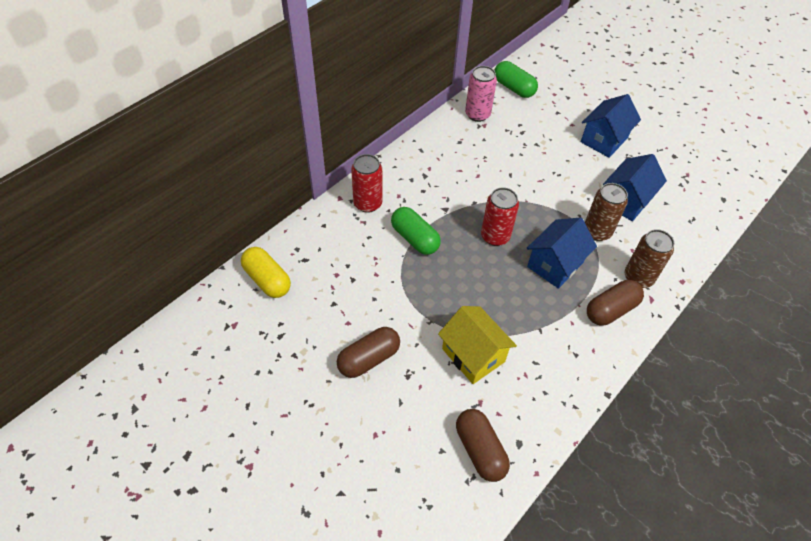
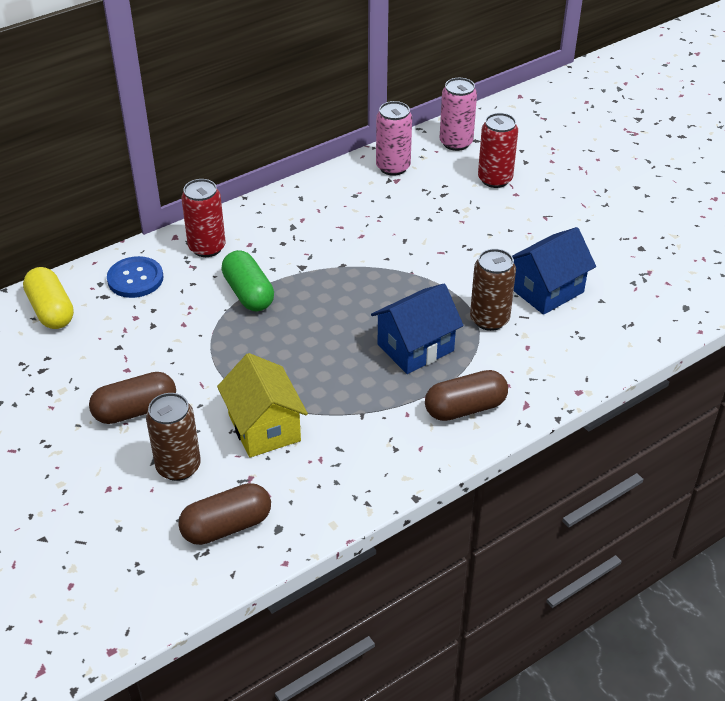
camera: 15 degrees right, 10 degrees down
(323, 240) = (135, 279): none -> blue button
(480, 450) = (227, 526): brown capsule -> brown capsule turned 75 degrees clockwise
(495, 236) = (352, 305): red can -> red can (495, 179)
(513, 88) = (456, 143): green capsule -> pink can
(604, 140) = (551, 217): blue house -> none
(638, 277) = (520, 378): brown can -> brown can (178, 467)

